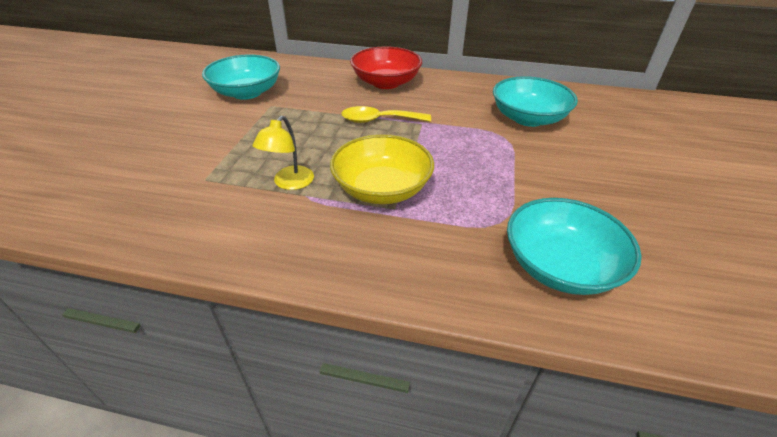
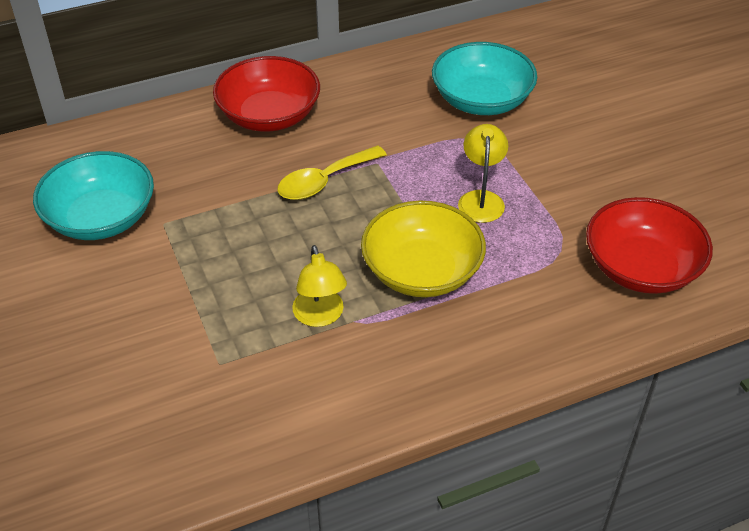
camera: 35 degrees left, 5 degrees up
(470, 167) = (481, 199): none -> yellow lamp
(560, 266) = (641, 268): turquoise bowl -> red bowl

